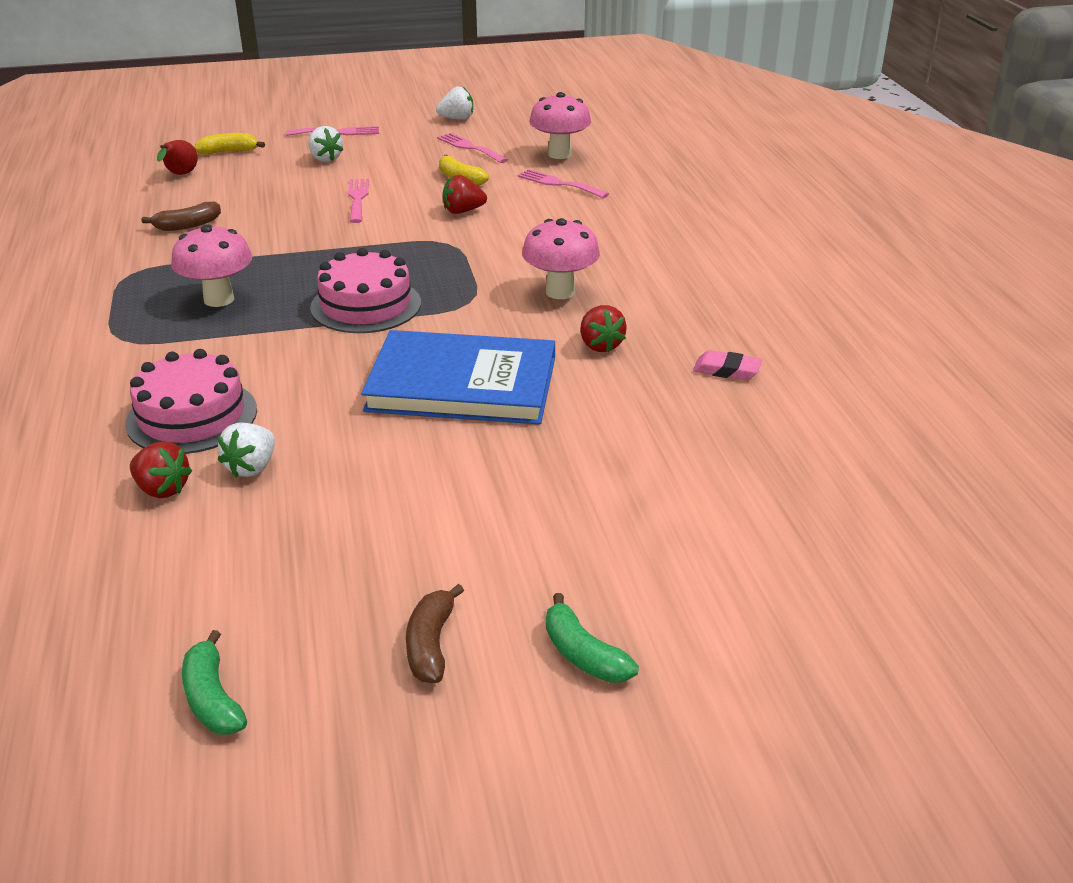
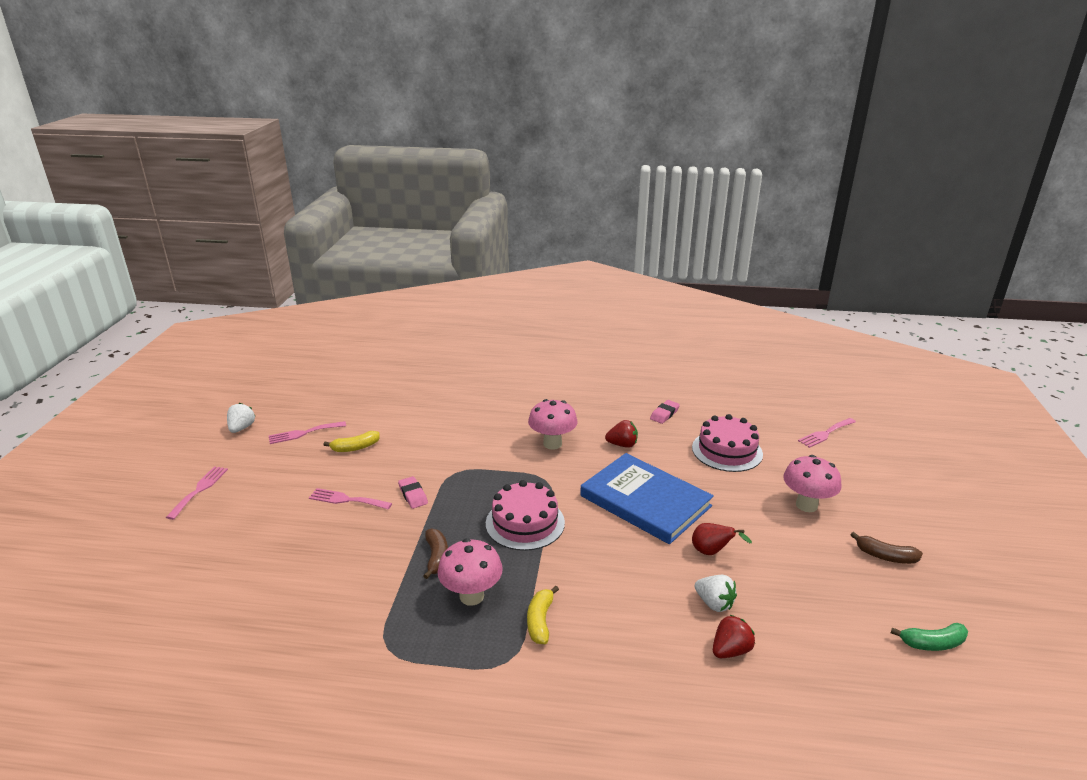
camera: 70 degrees left, 5 degrees down
(180, 175) = (194, 598): red pear -> red pear (712, 552)
(187, 225) = (316, 602): brown banana -> brown banana (436, 557)
(192, 416) = (642, 627): pink cake -> pink cake (727, 451)
(229, 152) = (171, 559): yellow banana -> yellow banana (540, 621)
(325, 159) = (250, 505): white strawberry -> none
(386, 229) = (413, 495): none -> pink eraser
(462, 384) = (645, 501): blue book -> blue book turned 75 degrees counterclockwise
(463, 211) = (411, 457): red strawberry -> none
(559, 154) = (354, 401): pink mushroom -> pink mushroom (806, 505)
(559, 184) = (401, 411): pink fork -> pink fork (825, 433)
(583, 654) = (890, 511): green banana -> none

